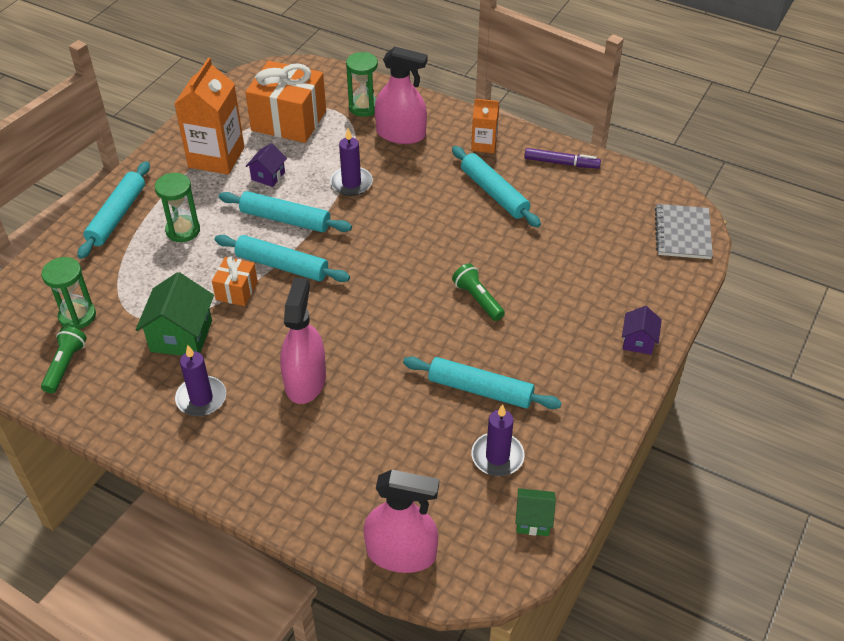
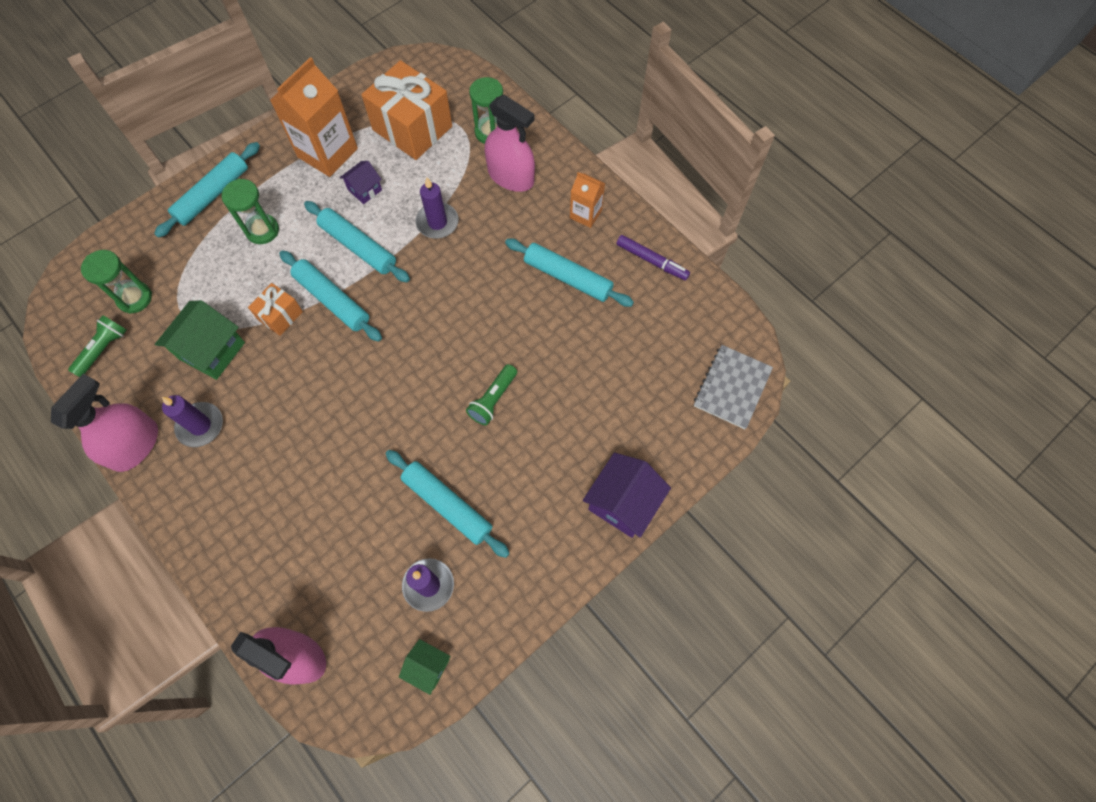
camera: 20 degrees right, 20 degrees up
(305, 381) = (297, 438): pink spray bottle -> pink spray bottle (135, 445)
(477, 299) = (493, 399): green flashlight -> green flashlight turned 135 degrees counterclockwise
(494, 193) = (568, 277): turquoise rolling pin -> turquoise rolling pin turned 45 degrees counterclockwise
(638, 341) = (623, 503): purple house -> purple house, size x1.75

